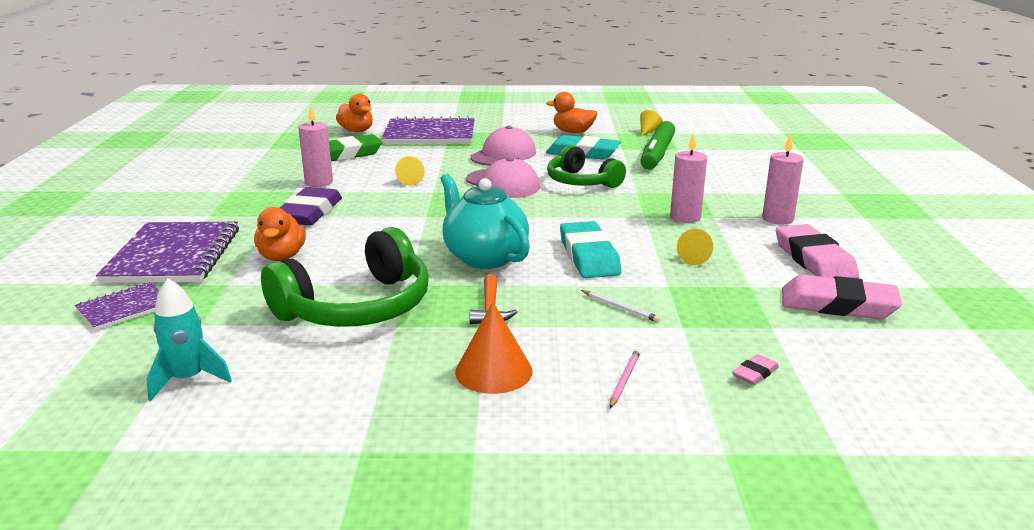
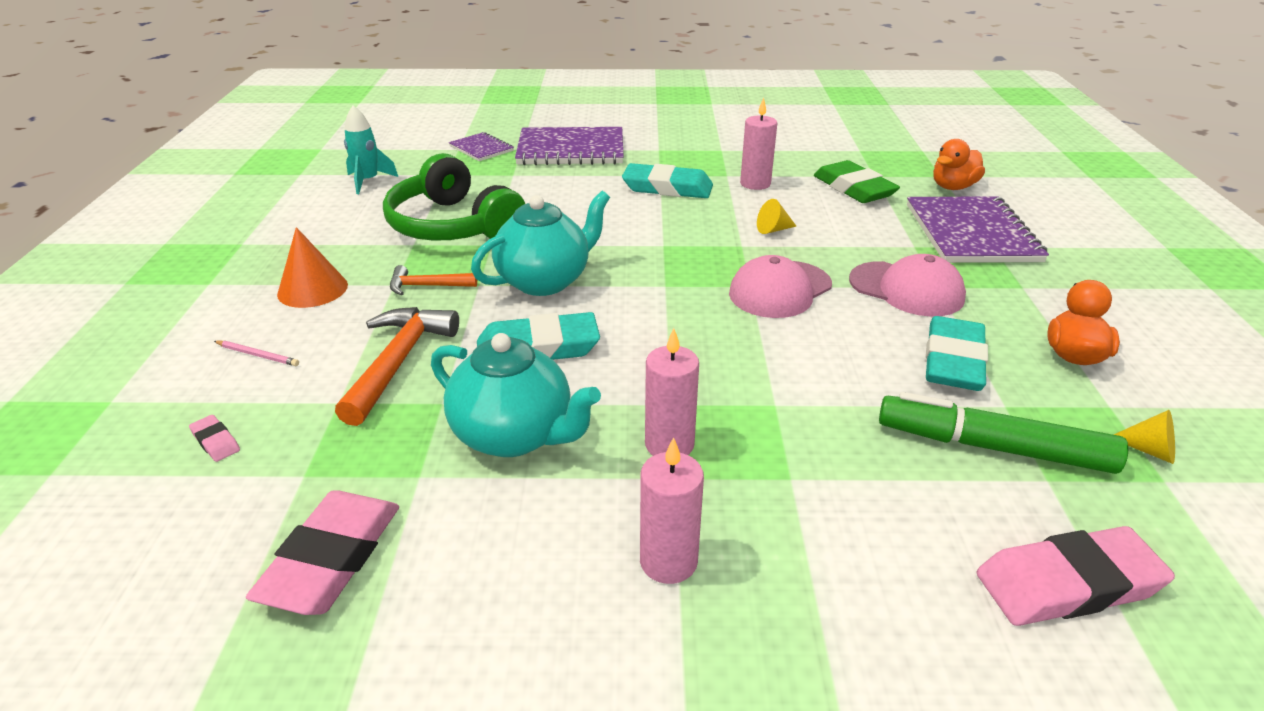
camera: 90 degrees right, 10 degrees up
(282, 256) = (563, 187): orange duck -> none
(309, 212) = (667, 188): purple eraser -> turquoise eraser
(581, 182) = (807, 353): green headphones -> none
(620, 308) = (398, 362): white pencil -> orange hammer
(695, 259) = (515, 435): yellow cone -> turquoise teapot
(814, 259) = (488, 570): pink eraser -> pink eraser (1068, 584)

